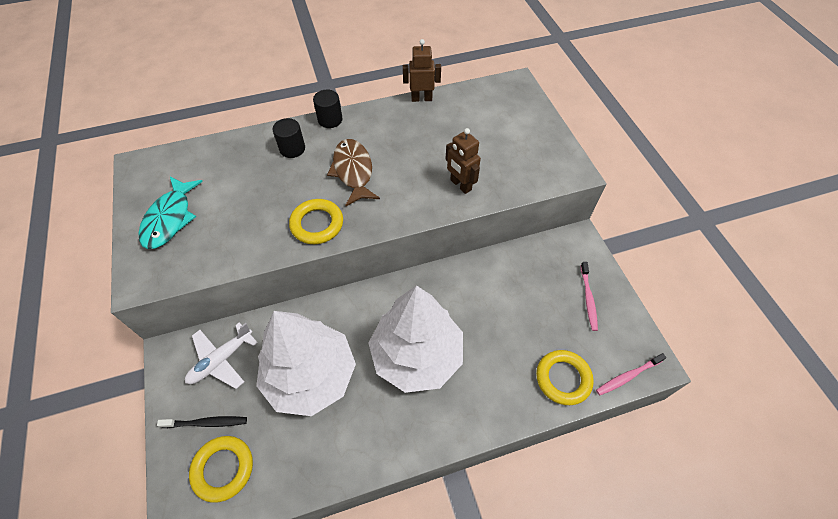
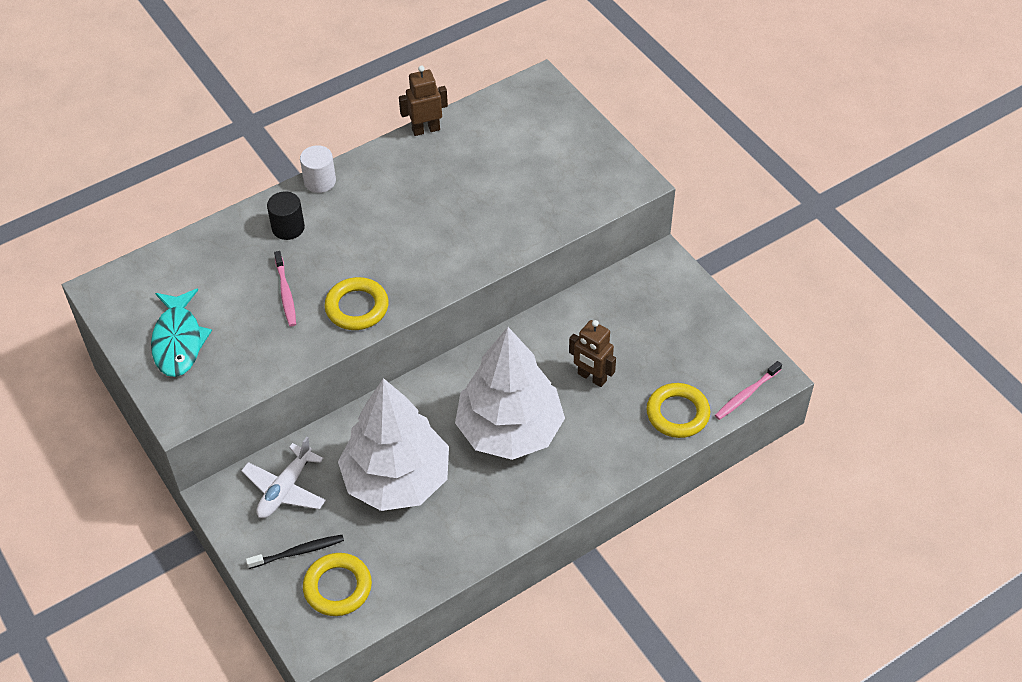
camera: 15 degrees left, 5 degrees down
(330, 120) = (320, 181): black cylinder -> white cylinder
(353, 171) = (375, 238): brown fish -> none
(460, 185) = (508, 226): brown robot -> brown robot (591, 377)
(588, 299) = (687, 325): pink toothbrush -> pink toothbrush (285, 293)

